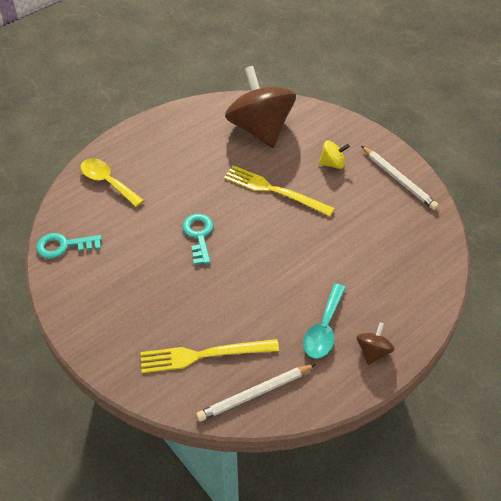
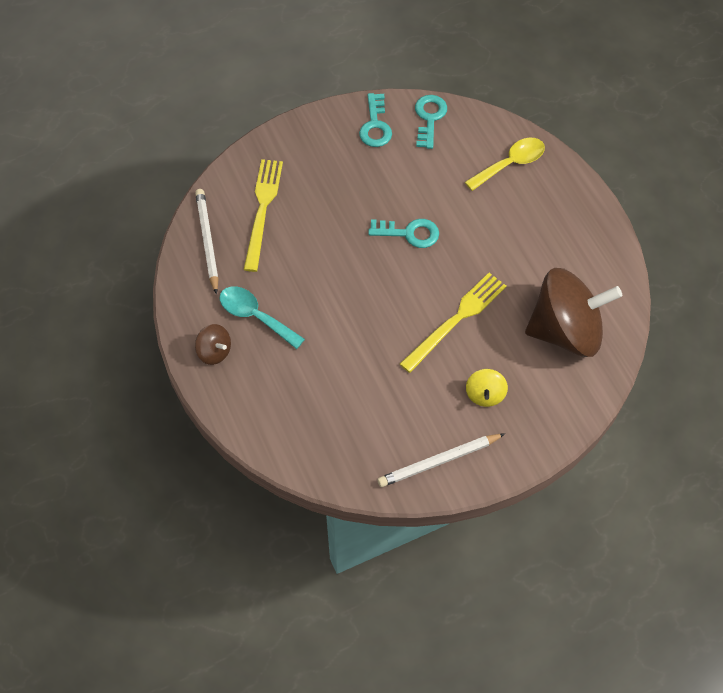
camera: 105 degrees right, 10 degrees up
(79, 285) = (375, 125): none -> turquoise key

